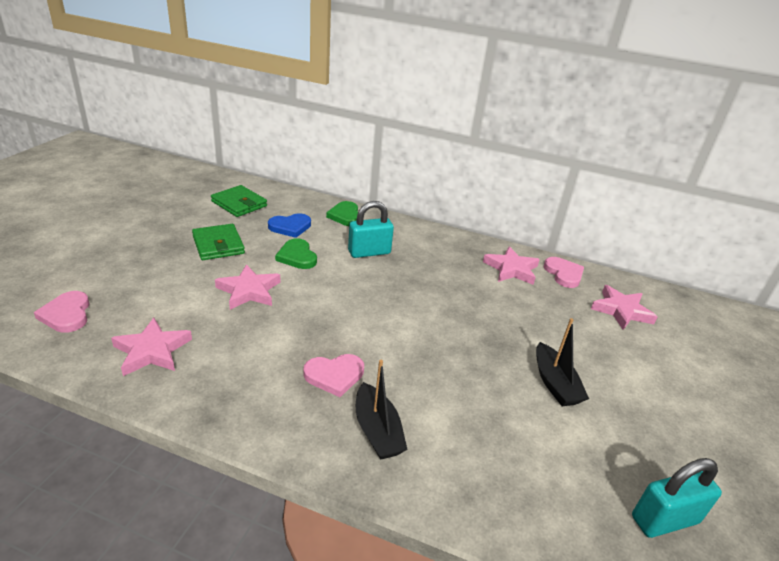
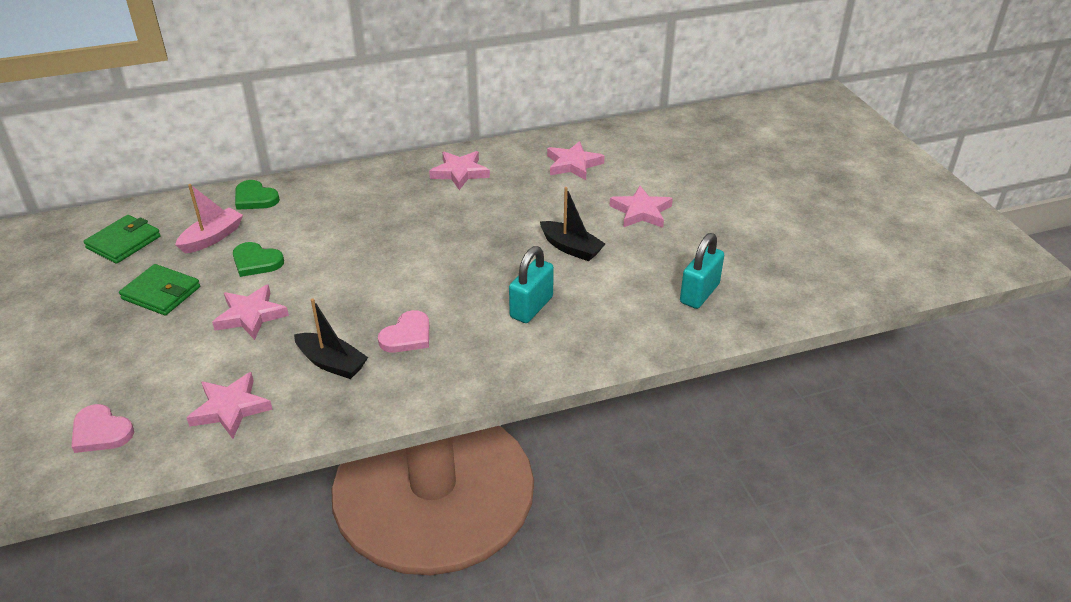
camera: 35 degrees left, 5 degrees up
(239, 204) = (124, 242): green wallet -> green wallet turned 60 degrees counterclockwise
(290, 227) = (212, 238): blue heart -> pink boat
(369, 252) = (320, 222): turquoise padlock -> turquoise padlock (531, 307)
(377, 431) = (480, 352): black boat -> black boat (331, 363)
(563, 274) = (505, 155): pink heart -> none
(659, 388) = (641, 212): none -> pink star

